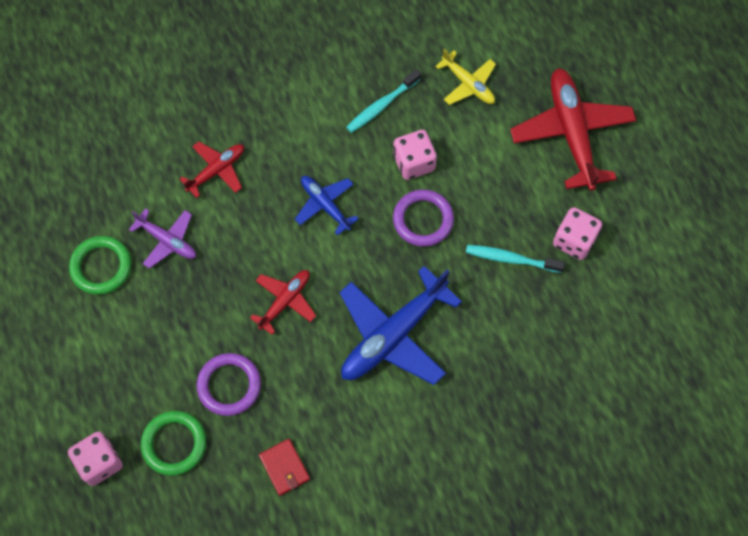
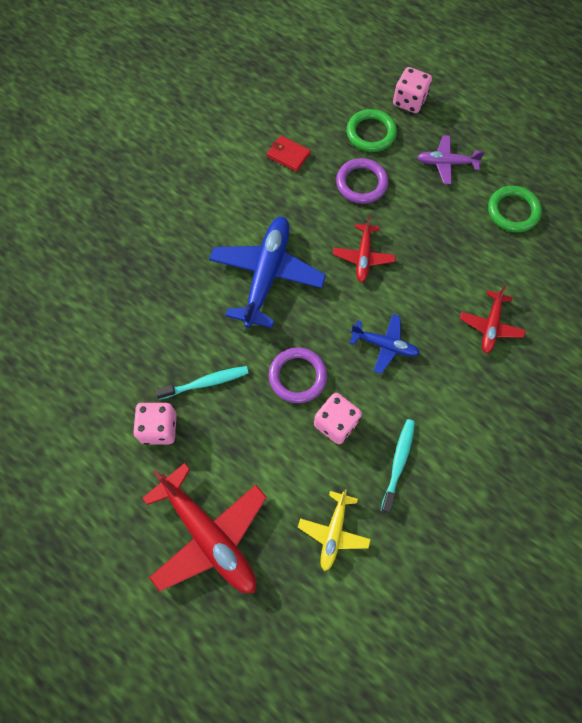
camera: 150 degrees right, 0 degrees up
(167, 241) = (482, 253): purple plane -> purple plane (446, 163)
(468, 84) = (333, 532): yellow plane -> yellow plane turned 90 degrees counterclockwise

